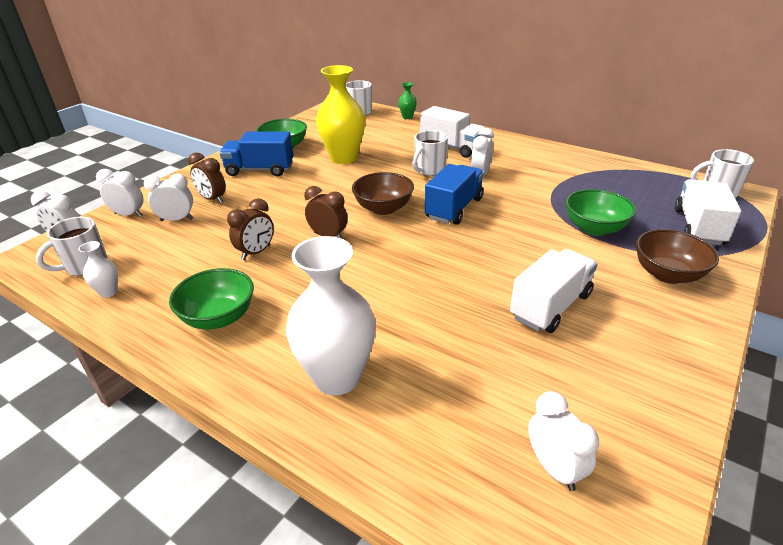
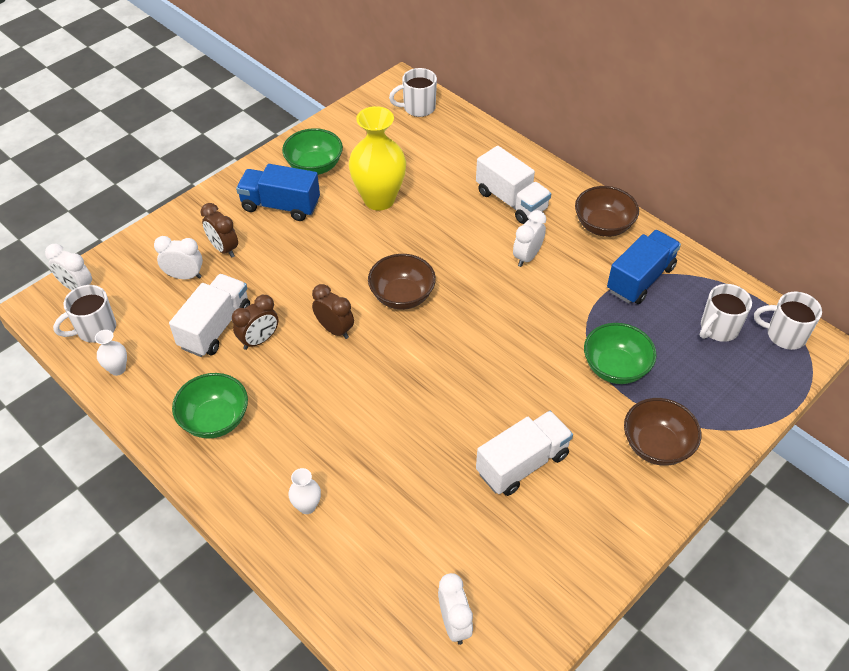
camera: 10 degrees right, 15 degrees up
(129, 215) = (136, 259): white clock -> none
(337, 377) = (307, 506): white vase -> white vase, size x0.44
(407, 117) = (476, 128): green vase -> none
(429, 170) = (471, 239): white mug -> white mug (718, 329)
(454, 208) = (477, 310): blue truck -> blue truck (640, 279)
(531, 152) = (603, 226): none -> brown bowl
(698, 227) = (728, 386): white truck -> white truck (215, 327)

